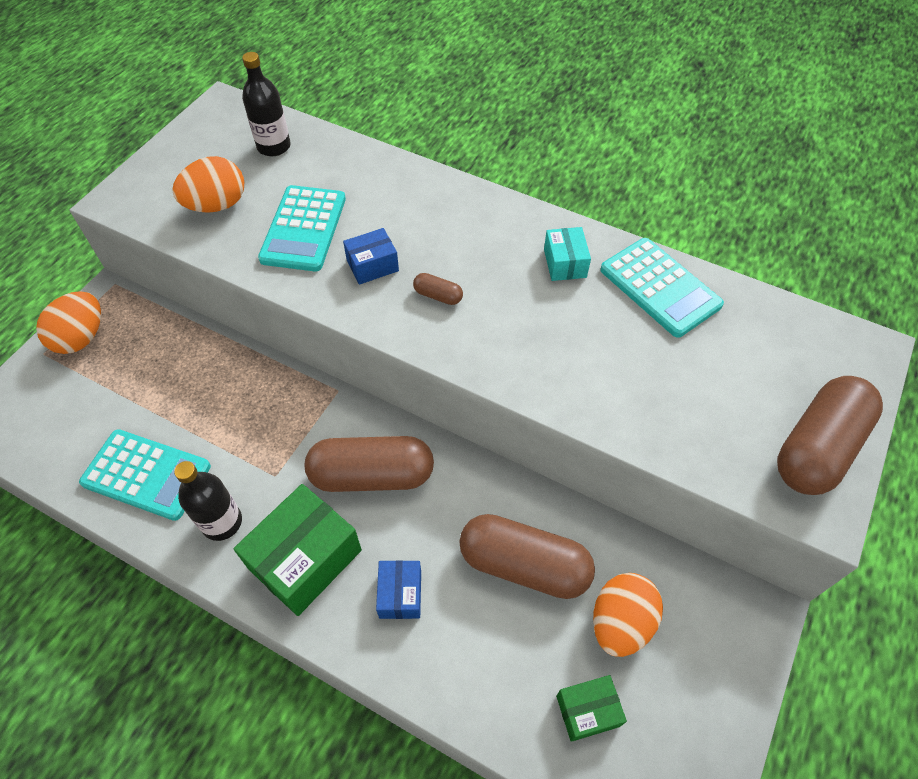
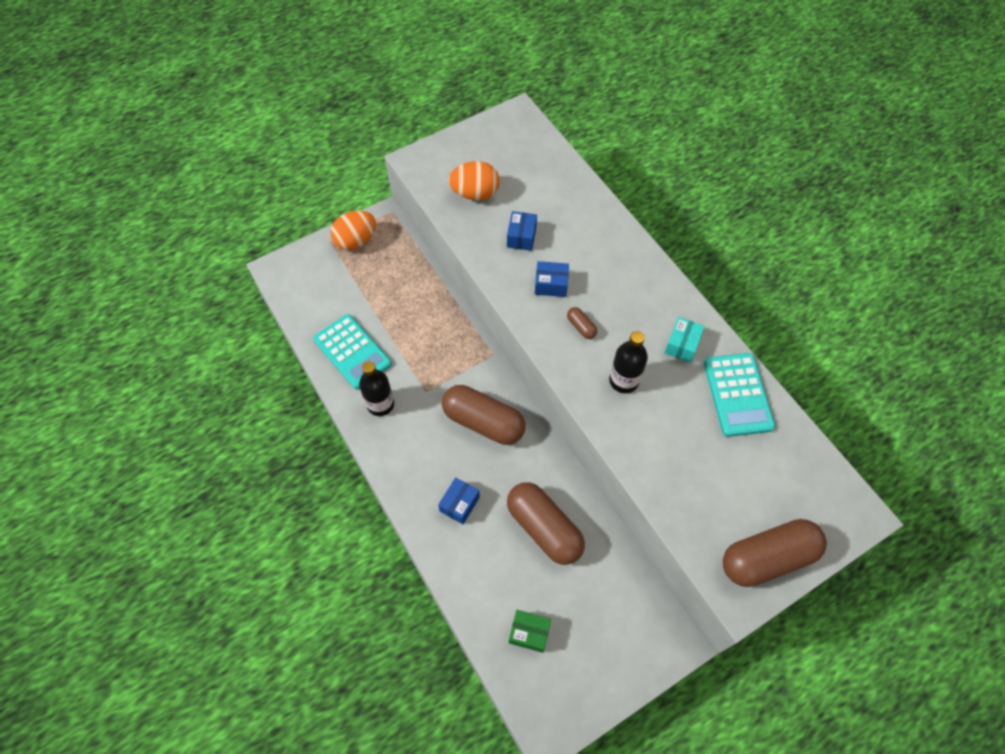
camera: 30 degrees right, 5 degrees up
(274, 146) = (535, 164): black bottle -> black bottle (624, 380)
(304, 229) = (521, 237): turquoise calculator -> blue box
(305, 559) = (416, 452): green box -> none
(620, 622) = (582, 596): orange egg -> none

